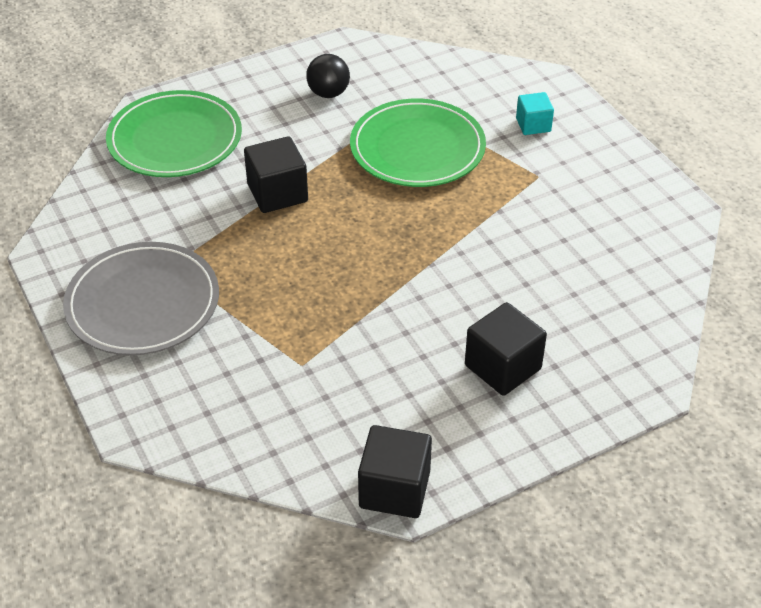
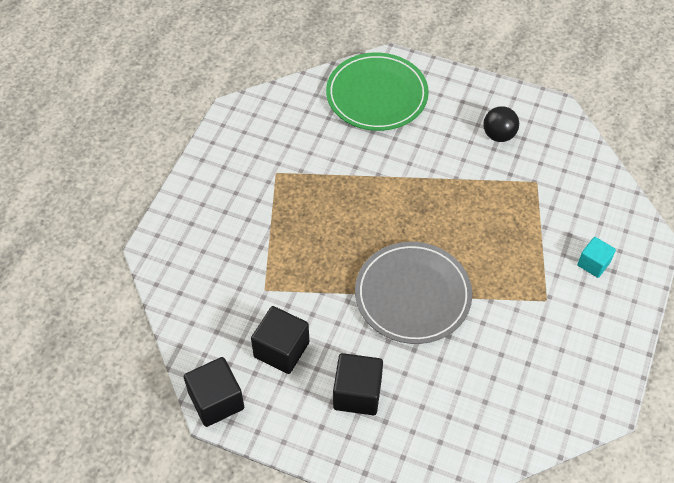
camera: 50 degrees right, 10 degrees up
(143, 303) = (239, 182): grey plate -> grey plate (412, 295)
(277, 193) = (385, 177): black cube -> black cube (281, 349)
(417, 148) = (500, 217): green plate -> none

